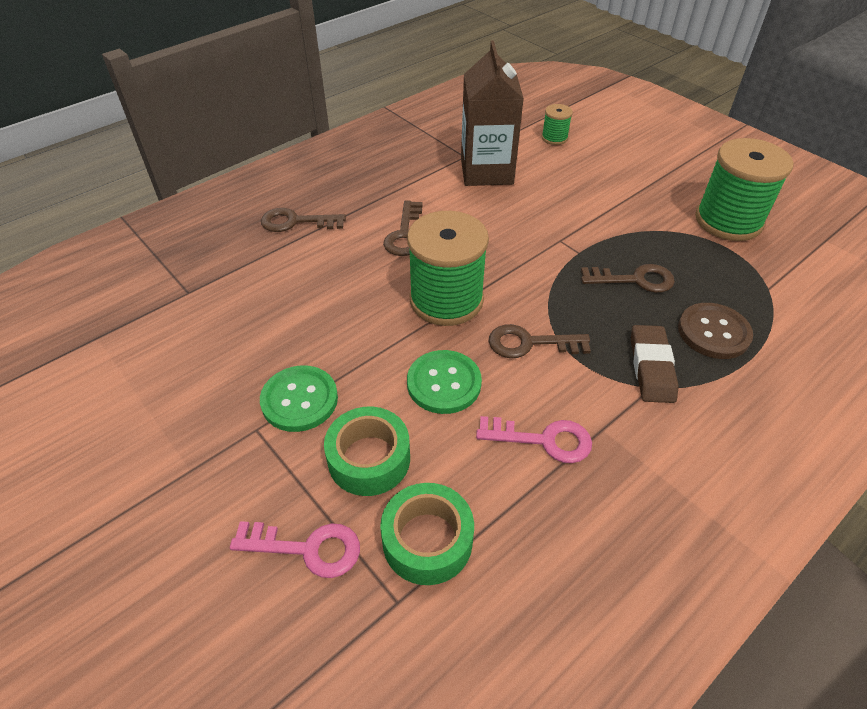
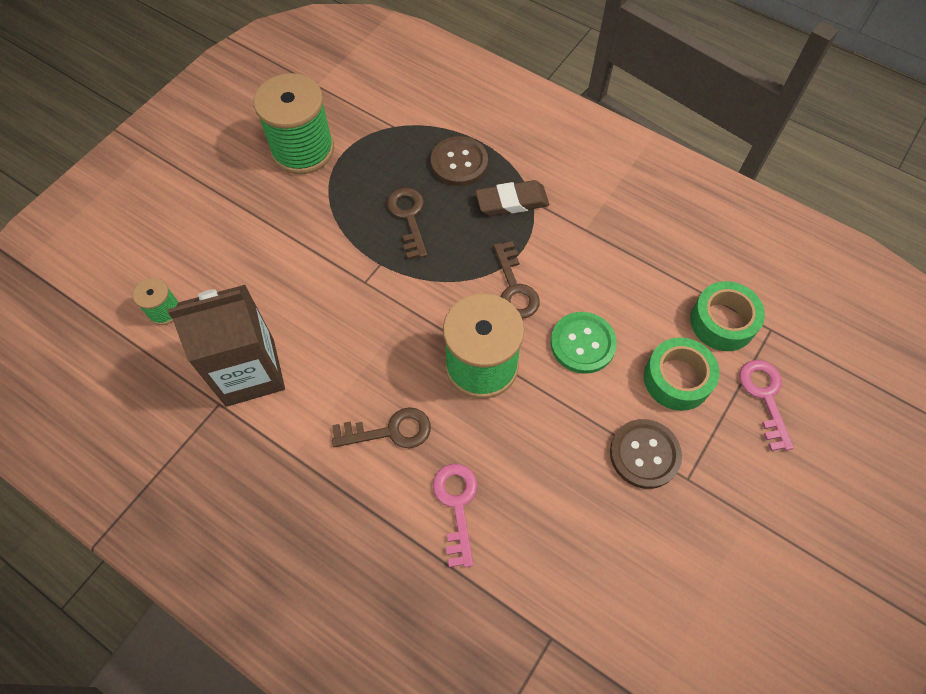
camera: 105 degrees left, 15 degrees up
(296, 222) = (396, 564): brown key -> none
(299, 400) = (644, 454): green button -> brown button
(543, 440) = (610, 264): pink key -> pink key (456, 505)

